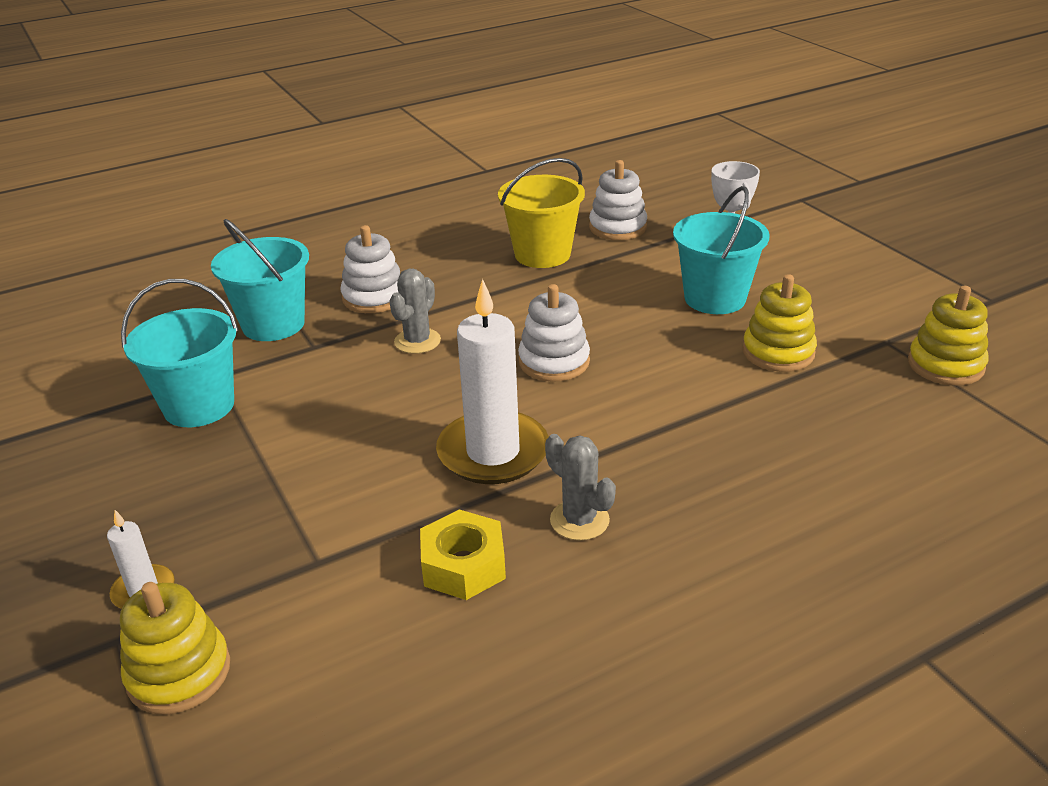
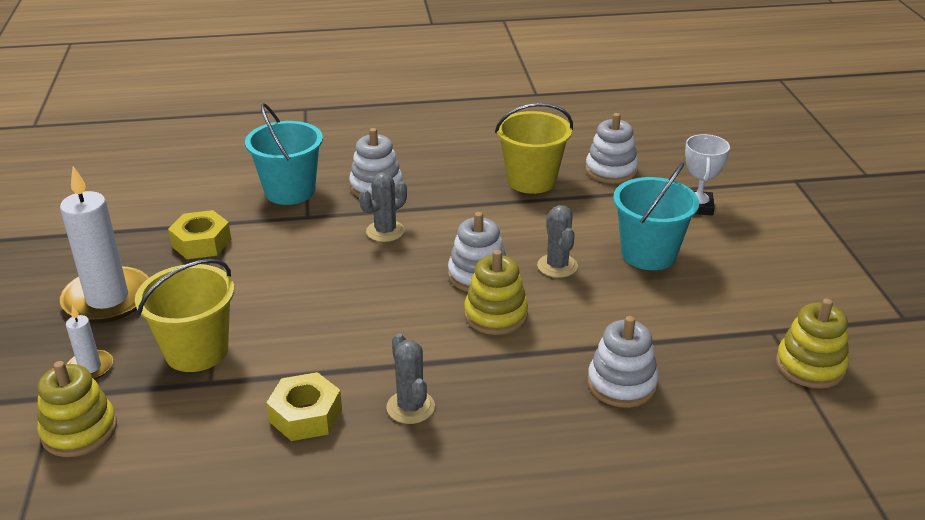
camera: 20 degrees right, 0 degrees up
(199, 406) = (201, 243): turquoise bucket -> yellow nut
(276, 531) = (196, 351): none -> yellow bucket
(493, 452) = (383, 336): white candle -> white candle (107, 299)
(631, 332) = (557, 266): none -> grey cactus
(778, 352) = (668, 315): yellow stacking toy -> yellow stacking toy (495, 315)
(784, 432) = (621, 384): none -> white stacking toy

